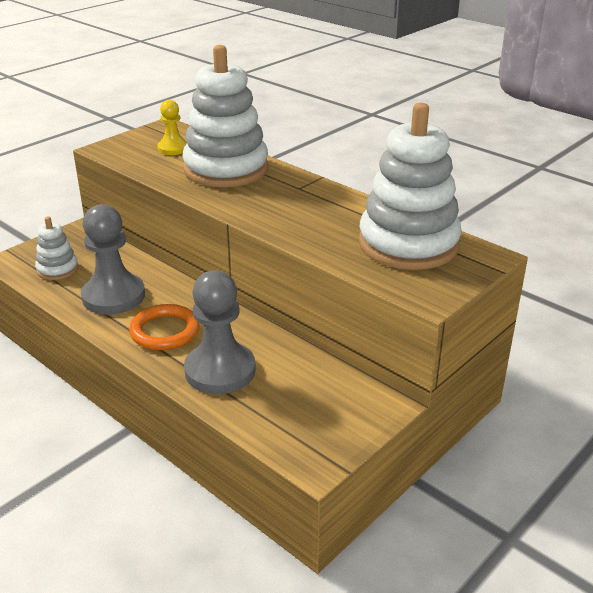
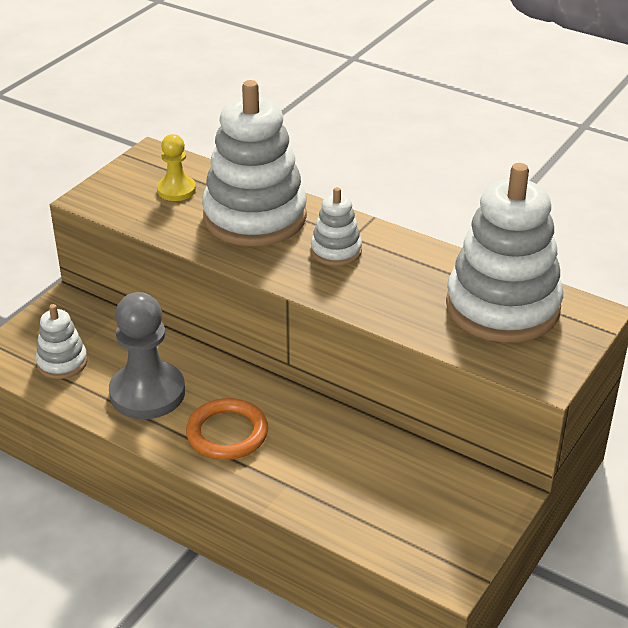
camera: 10 degrees left, 5 degrees up
(220, 371) = (309, 477): grey pawn -> none
(281, 195) = (336, 251): none -> white stacking toy

